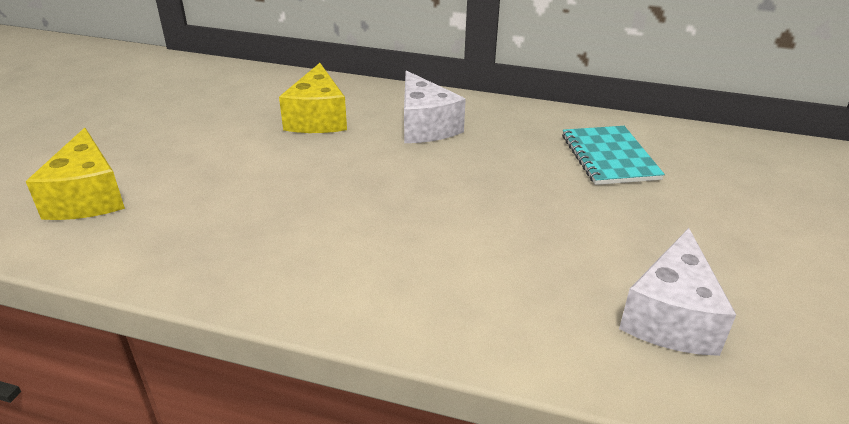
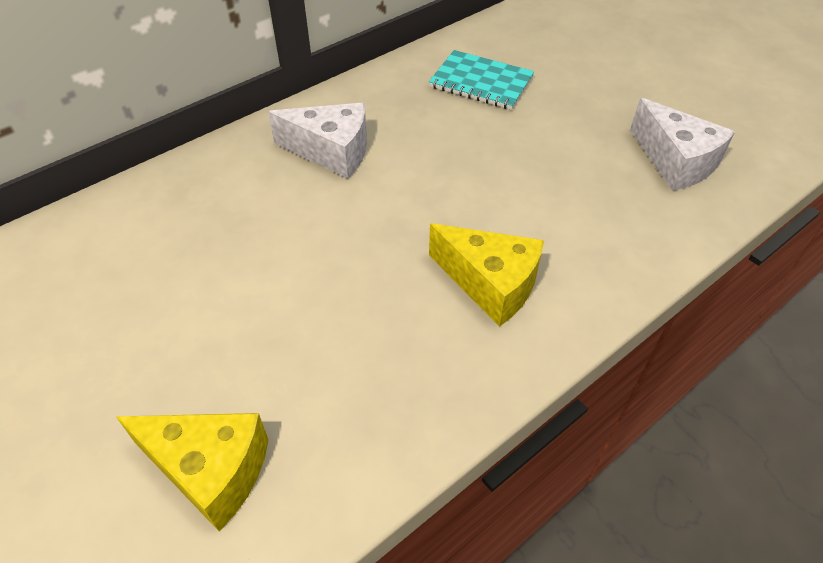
camera: 55 degrees left, 15 degrees up
(317, 118) = (237, 216): yellow cheese -> yellow cheese (490, 284)

